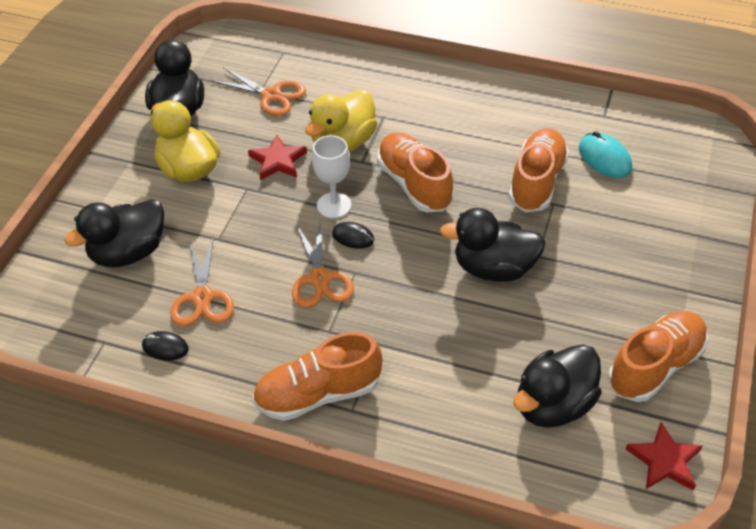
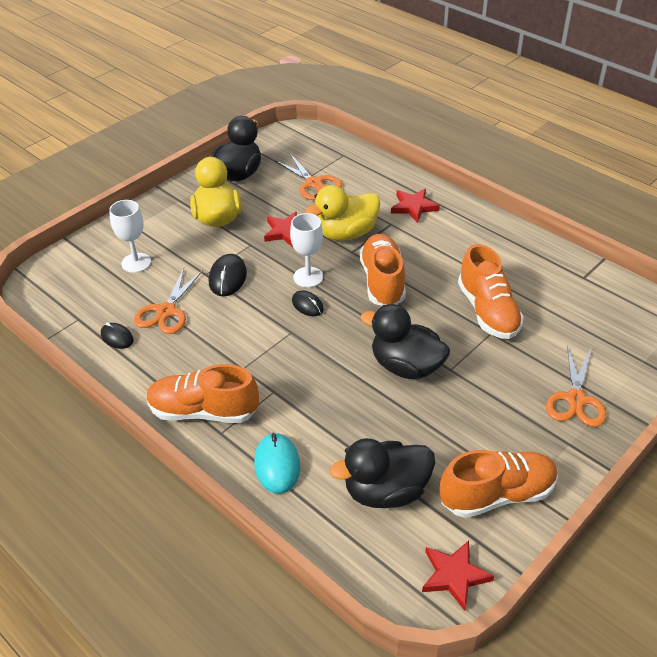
camera: 25 degrees right, 5 degrees down
(128, 252) = (136, 263): black duck -> white goblet
(246, 235) = (227, 277): none -> black mouse
(320, 279) = (261, 327): orange scissors -> orange scissors (576, 399)
(395, 91) = (413, 207): none -> red star
(537, 182) = (488, 311): orange shoe -> orange shoe turned 120 degrees clockwise
(604, 158) = (561, 311): turquoise mouse -> turquoise mouse (277, 465)

